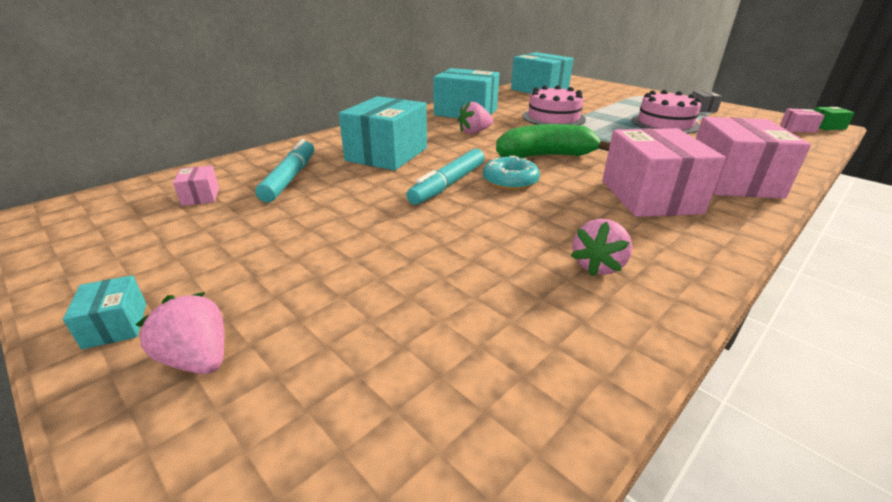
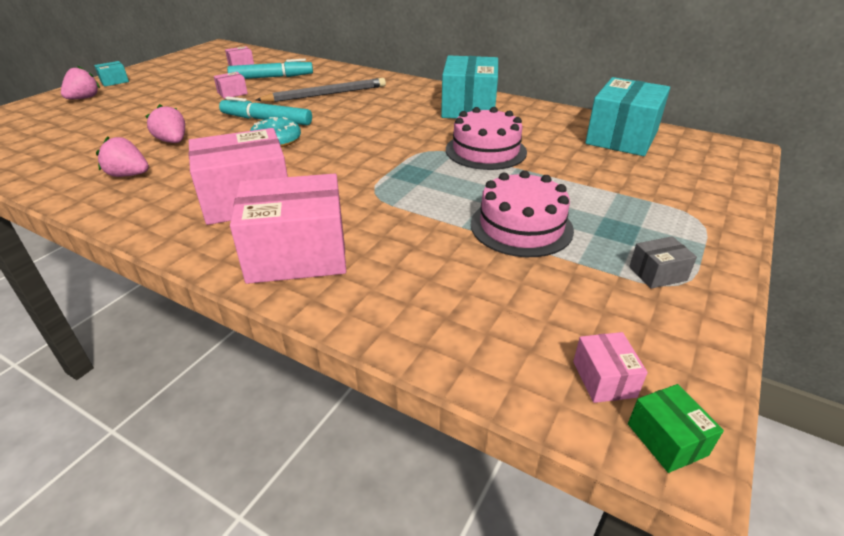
camera: 75 degrees right, 5 degrees up
(331, 203) = (232, 93): none -> pink box
(387, 154) = (326, 94): turquoise box -> grey pencil
(474, 132) = (401, 117): pink strawberry -> pink strawberry (173, 141)
(545, 156) = (344, 151): green banana -> none

